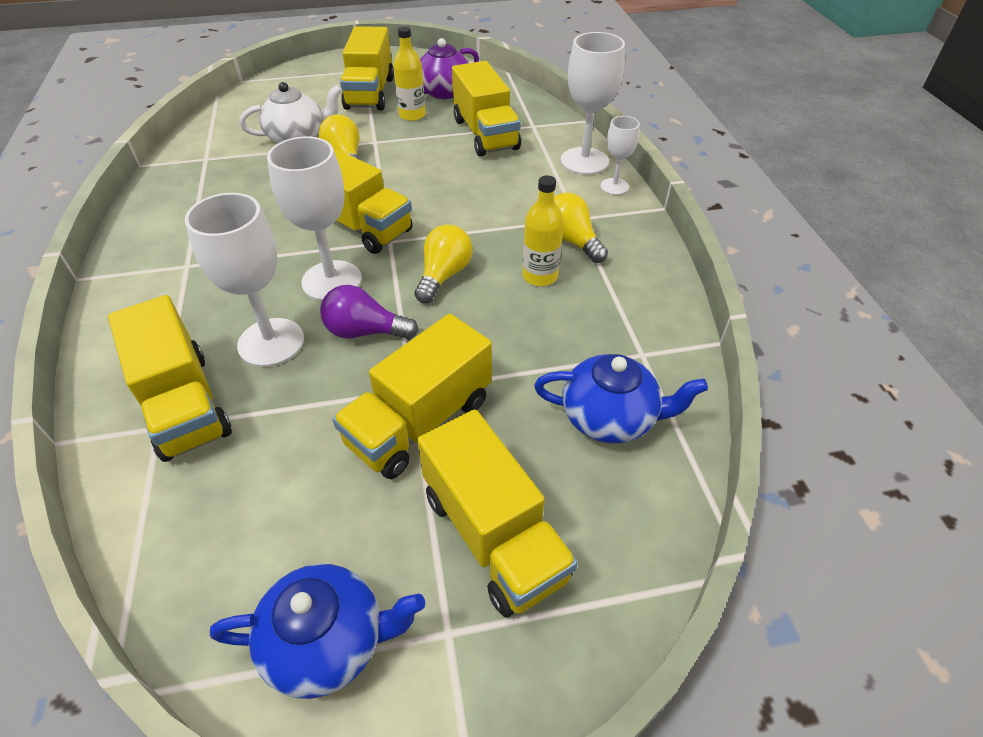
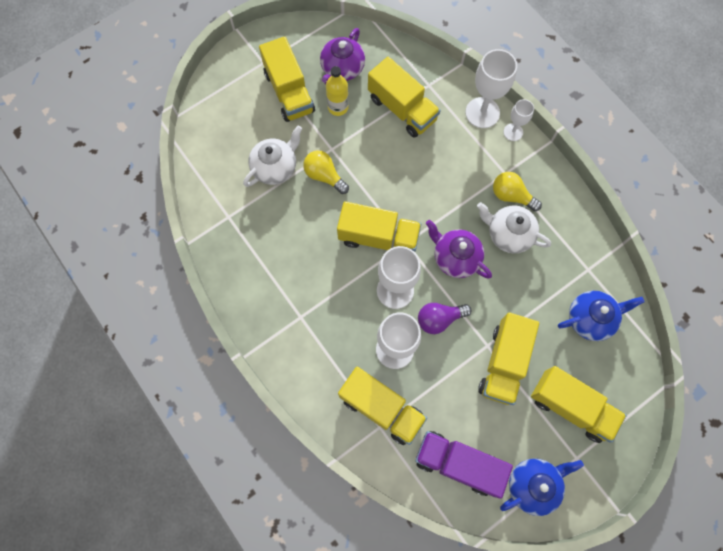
camera: 25 degrees left, 25 degrees up
(226, 536) = (458, 463): none -> purple truck
(444, 275) = (455, 257): yellow light bulb -> purple teapot
(540, 276) = (508, 234): yellow bottle -> white teapot

